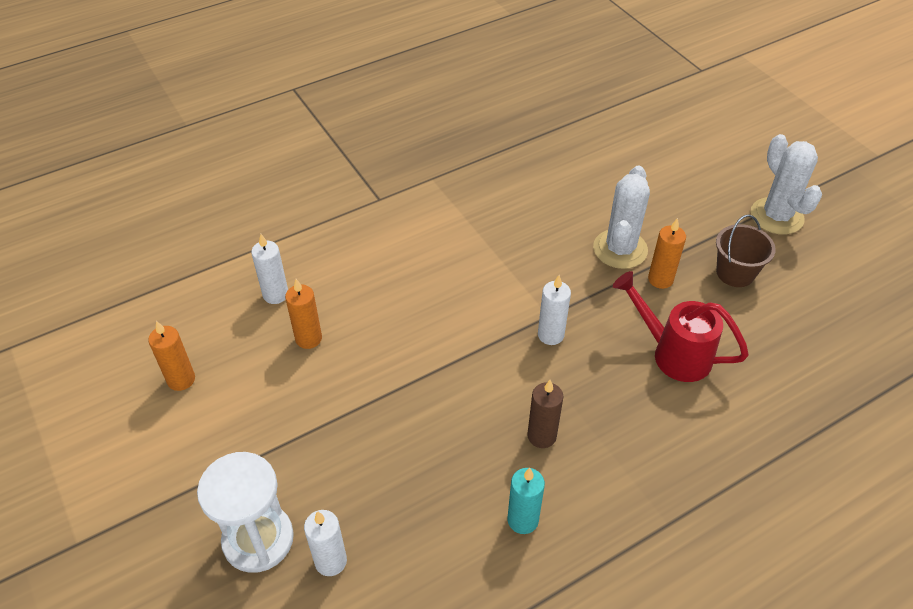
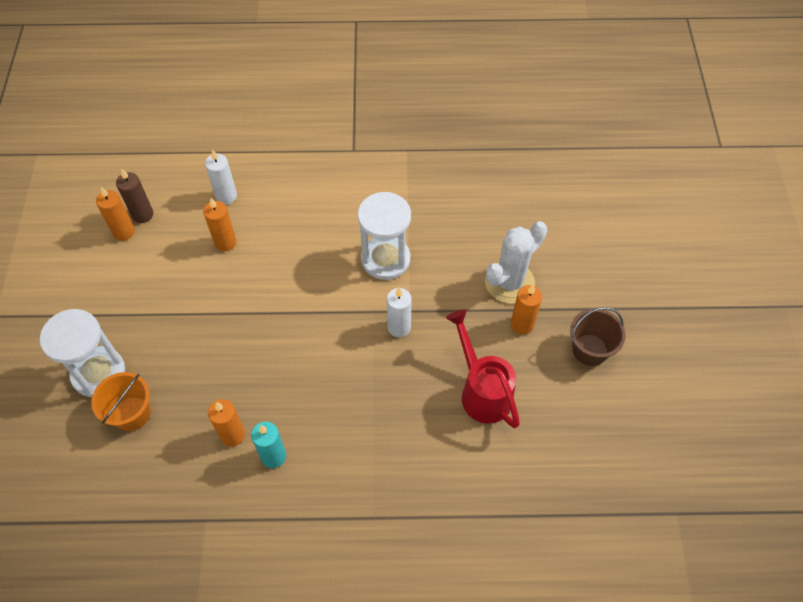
camera: 30 degrees right, 10 degrees up
(330, 561) = (132, 413): white candle -> orange bucket
(462, 522) = (232, 435): none -> orange candle
(488, 280) = (385, 259): none -> white hourglass
(541, 436) = (332, 402): brown candle -> brown candle (142, 214)
(776, 216) = (670, 317): white cactus -> none

